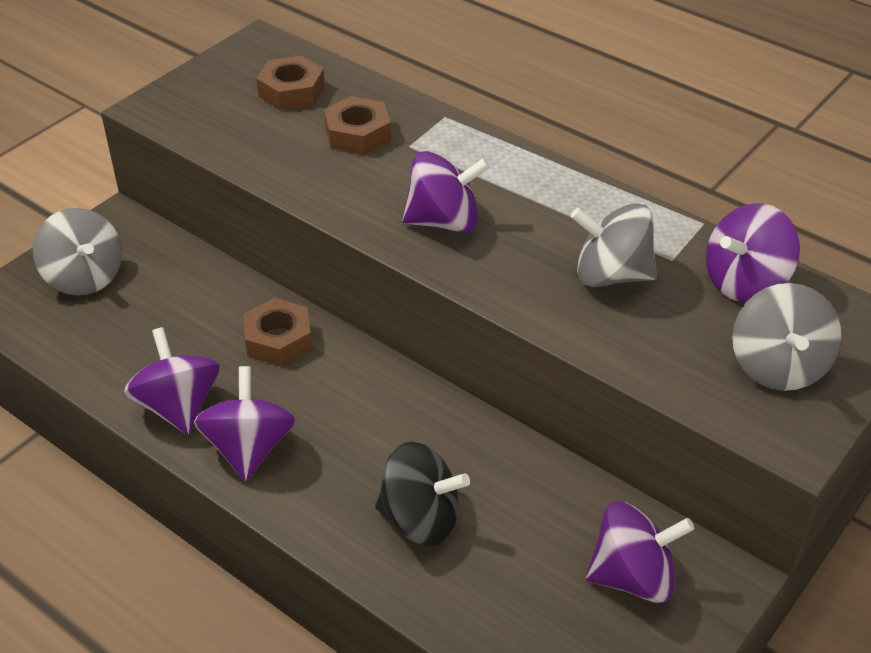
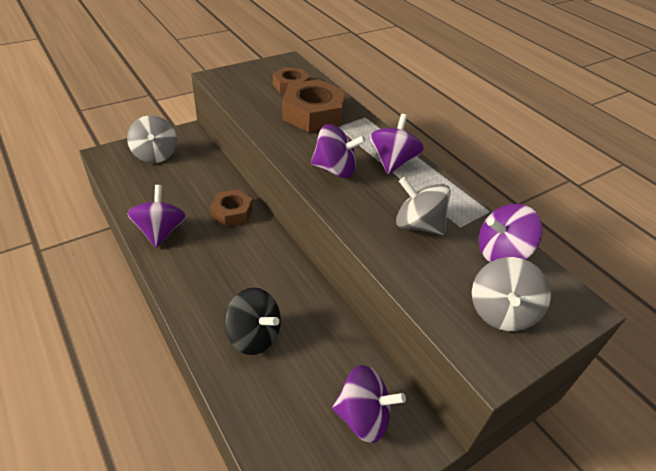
camera: 15 degrees right, 0 degrees up
(249, 448) = (183, 265): purple spinning top -> purple spinning top (392, 162)
(358, 134) = (313, 114): brown nut -> brown nut, size x1.66

